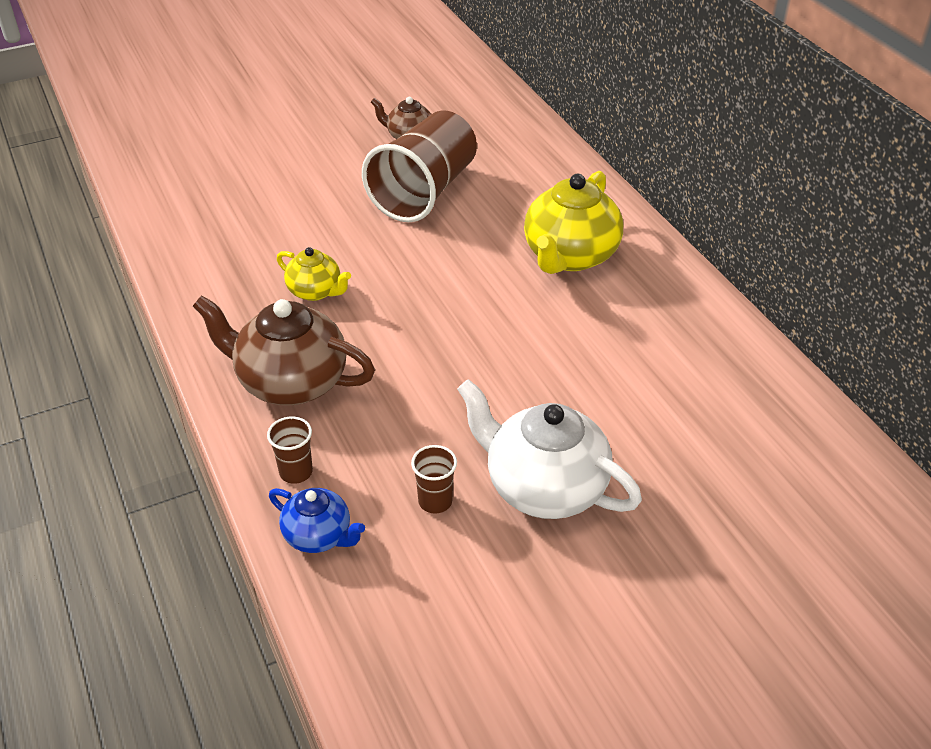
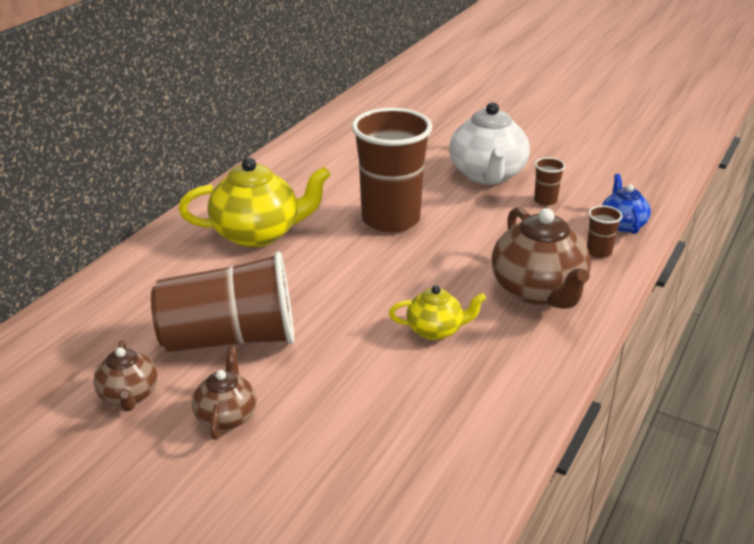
camera: 125 degrees left, 10 degrees down
(315, 291) = (435, 330): yellow teapot -> yellow teapot turned 90 degrees clockwise
(343, 165) = (226, 416): none -> brown teapot
(515, 351) = (391, 219): none -> brown cup

